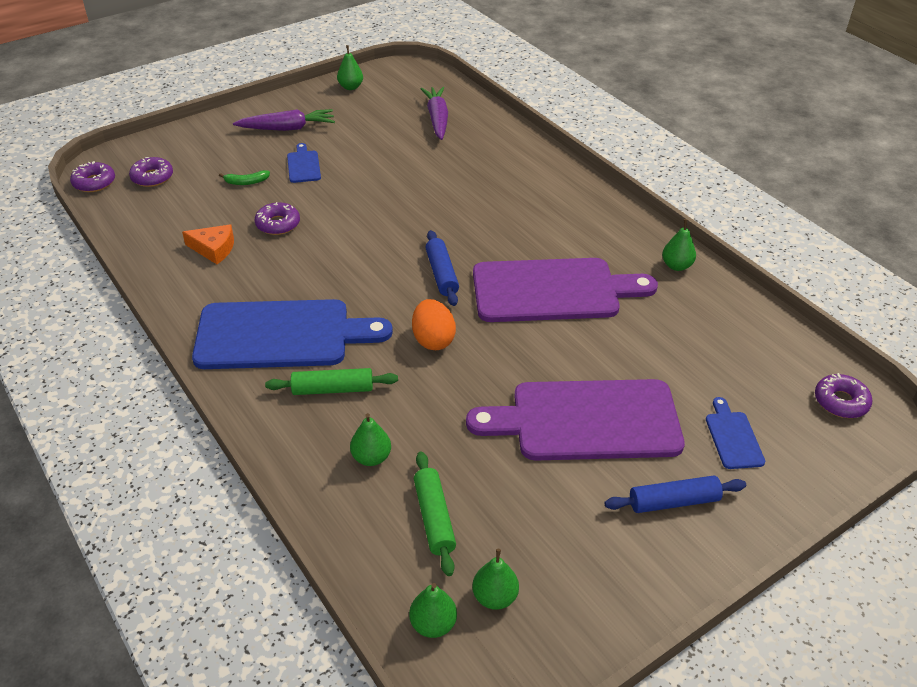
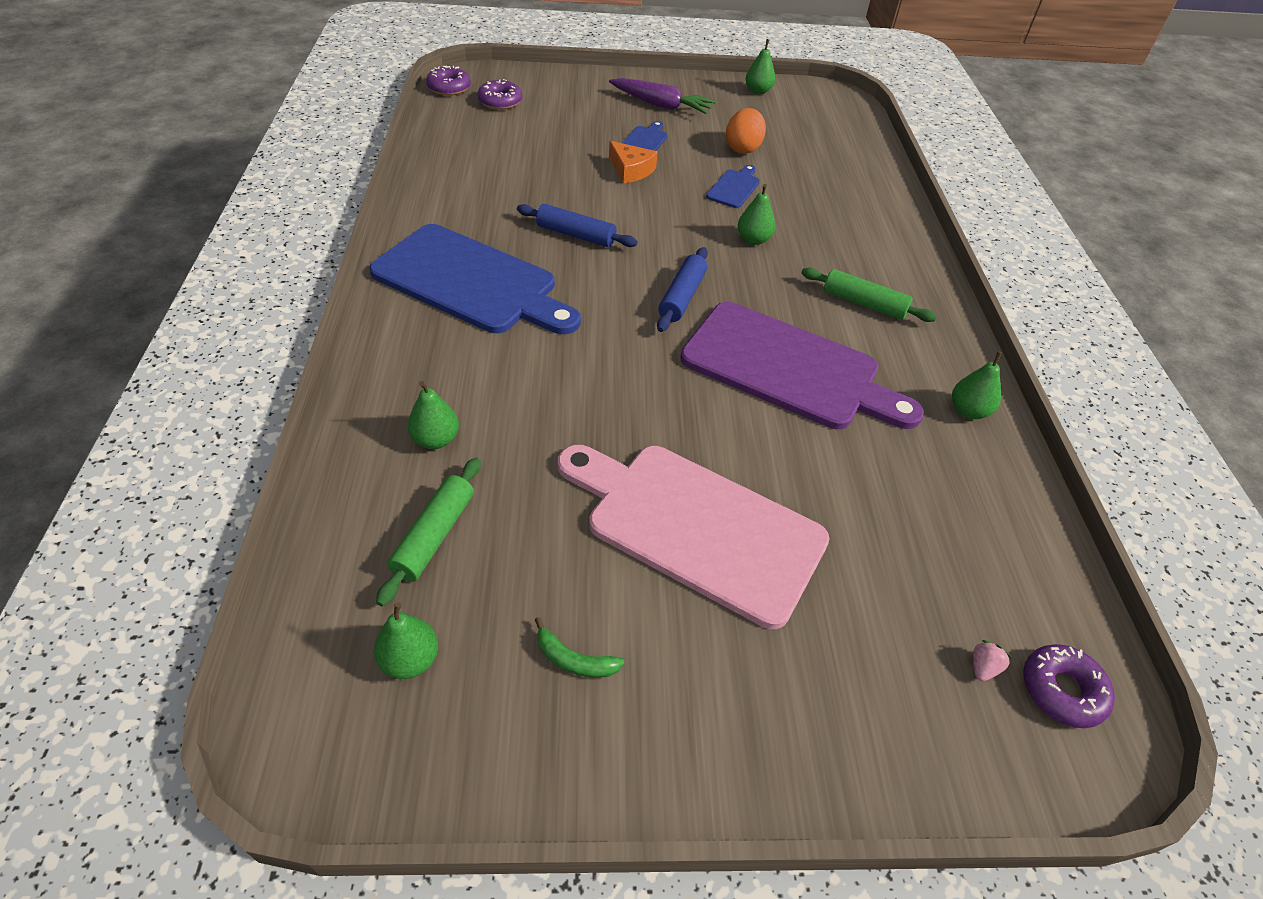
camera: 30 degrees right, 5 degrees up
(214, 249) = (490, 181): orange cheese -> orange cheese (631, 170)
(246, 182) = (576, 136): green banana -> green banana (574, 659)
(278, 224) = (568, 183): purple donut -> none
(333, 389) = (466, 355): green rolling pin -> green rolling pin (863, 303)
(433, 340) = (610, 356): orange egg -> orange egg (743, 148)
(433, 624) = (322, 647): green pear -> green pear (753, 240)
(437, 119) = (820, 150): purple carrot -> none
(587, 421) = (696, 527): purple cutting board -> pink cutting board
(673, 502) = (714, 681): blue rolling pin -> blue rolling pin (576, 235)
(733, 437) = (863, 649): blue cutting board -> blue cutting board (734, 187)
(797, 412) = (983, 667): none -> pink strawberry

